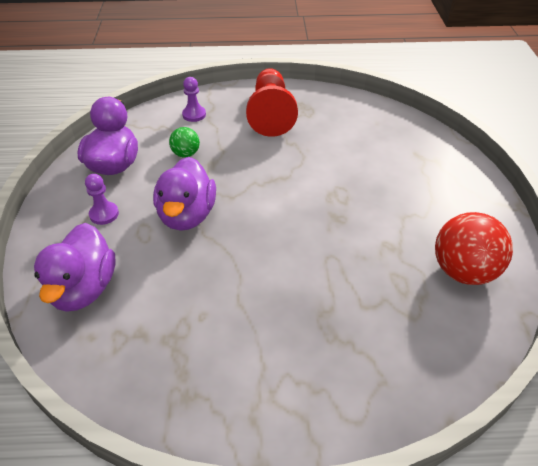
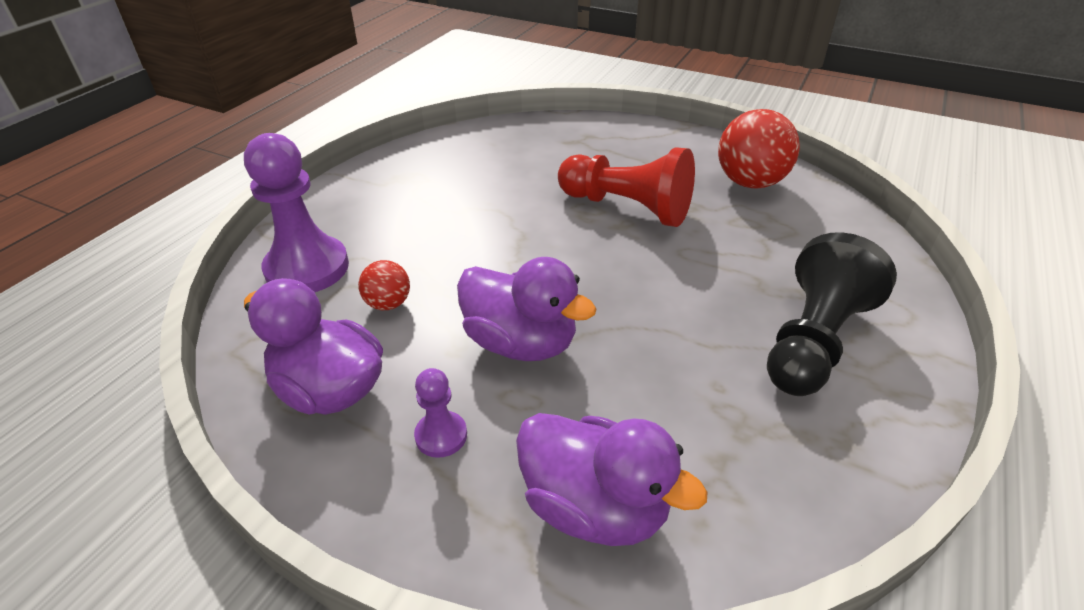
camera: 60 degrees left, 5 degrees down
(186, 154) = (388, 304): green ball -> red ball
(194, 115) = (307, 268): purple pawn -> purple pawn, size x2.05
(270, 114) = (389, 205): red pawn -> red pawn (627, 207)
(280, 358) = (813, 341): none -> black pawn

